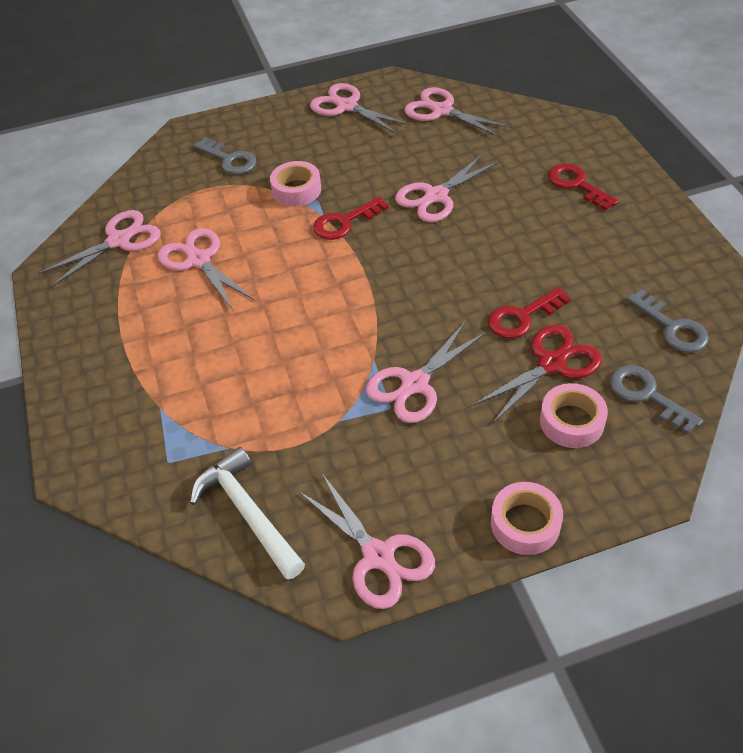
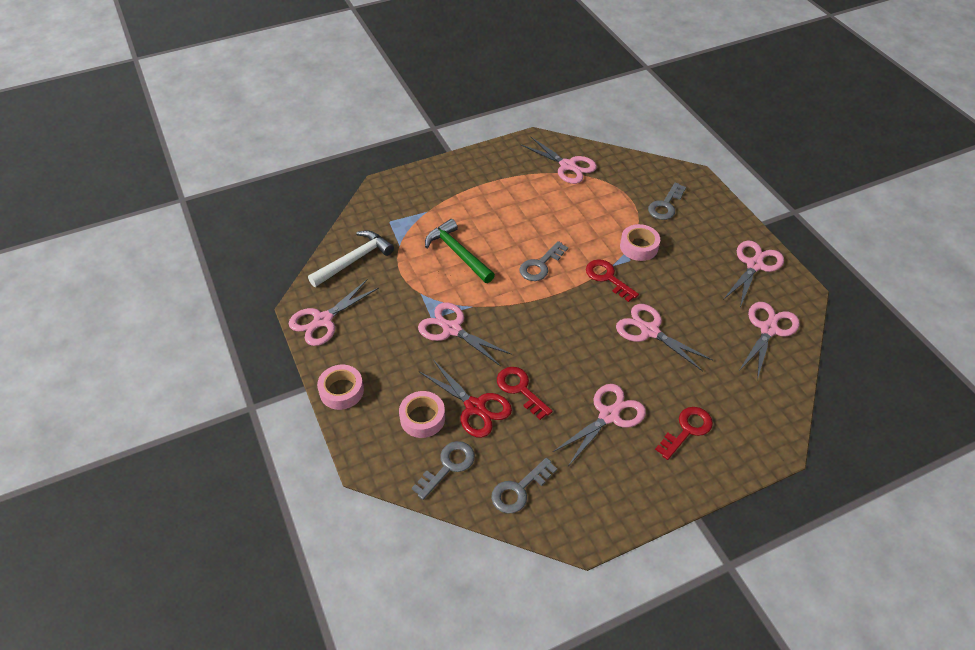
camera: 80 degrees right, 0 degrees up
(198, 260) = (554, 206): pink scissors -> pink scissors (609, 415)
(265, 372) = (458, 253): none -> green hammer
(309, 283) = (540, 265): none -> grey key

